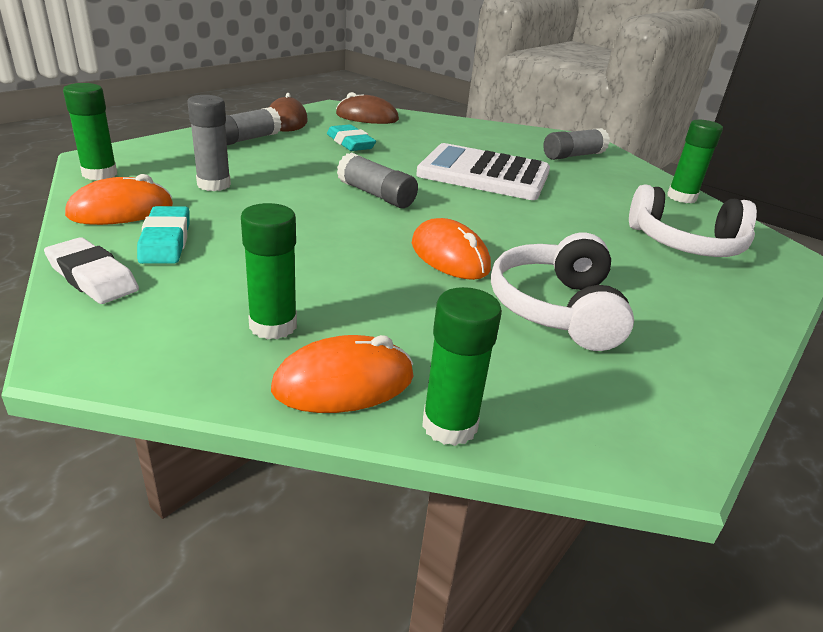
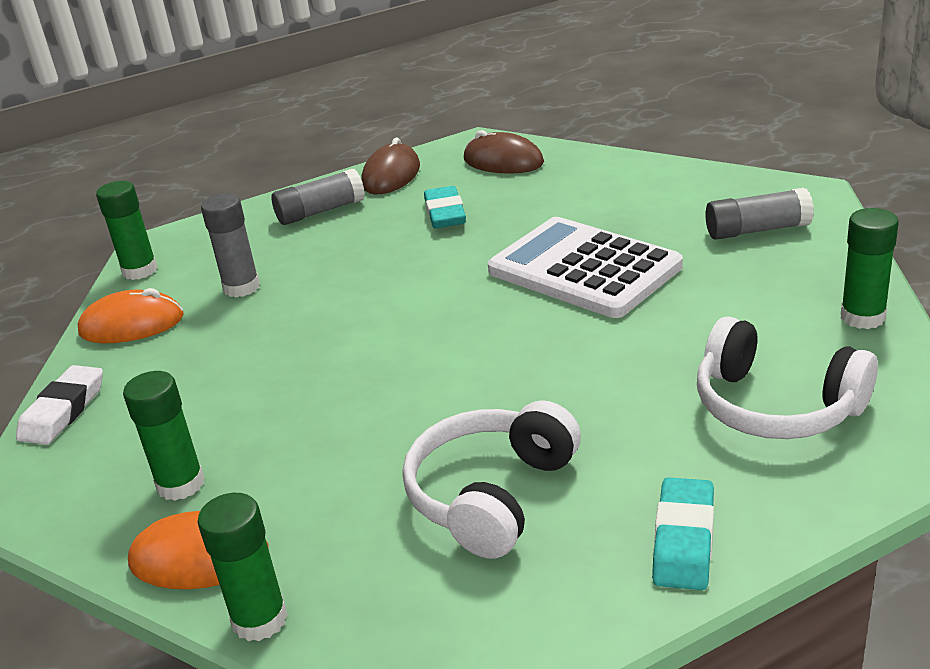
camera: 30 degrees right, 0 degrees up
(92, 277) = (63, 411): white eraser -> white eraser turned 45 degrees clockwise
(166, 241) = (149, 368): turquoise eraser -> turquoise eraser (684, 540)
(376, 195) = (412, 306): grey glue stick -> none
(449, 256) = (427, 407): orange mouse -> none

